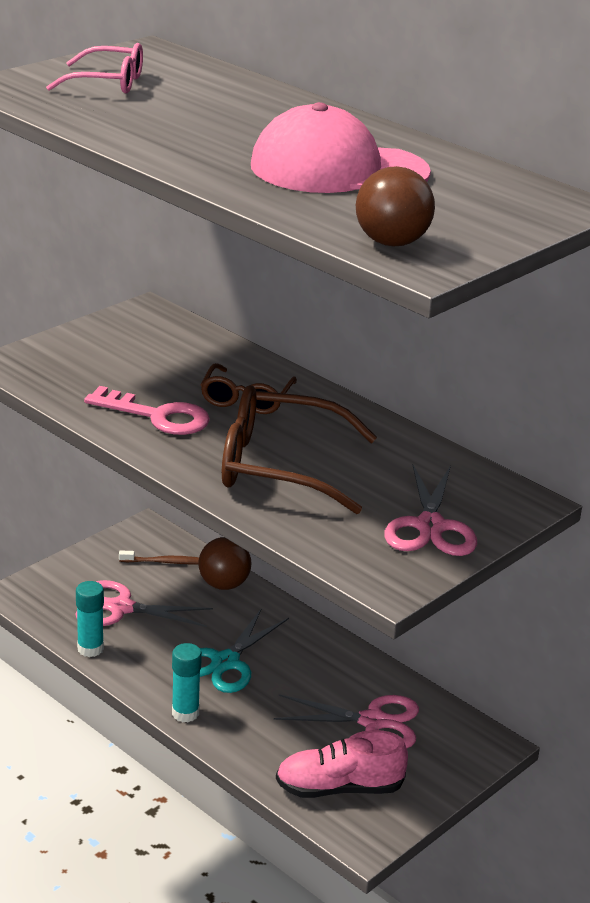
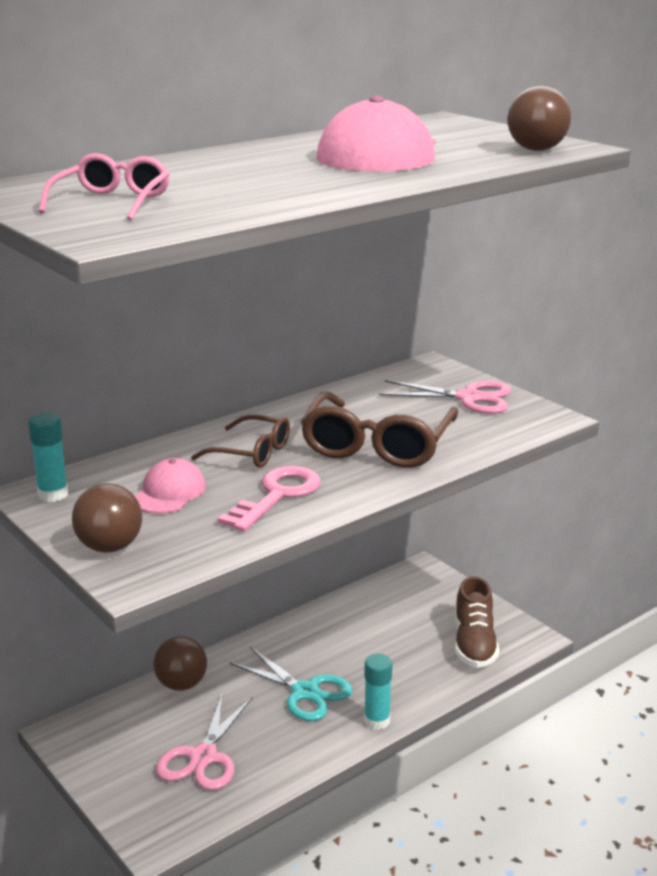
camera: 80 degrees left, 5 degrees down
(58, 350) = (110, 547): none -> brown ball
(90, 649) = (269, 782): turquoise glue stick -> turquoise glue stick (53, 494)
(156, 366) = (169, 493): none -> pink cap
(165, 562) = (130, 721): brown toothbrush -> none
(339, 788) = (474, 643): pink shoe -> brown shoe
(373, 721) = (393, 619): pink scissors -> none

